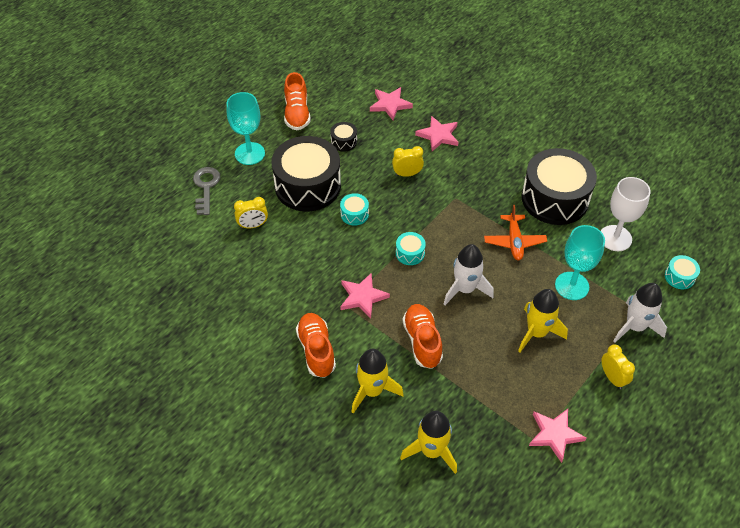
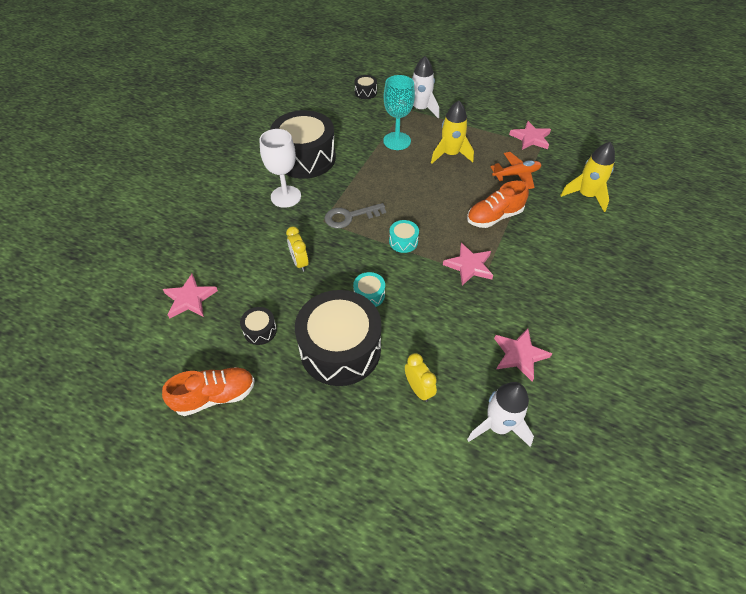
camera: 105 degrees left, 0 degrees up
(206, 187) = (375, 468): grey key -> grey key (350, 217)
(249, 153) = (301, 432): turquoise goblet -> none
(316, 350) = (544, 287): orange shoe -> none
(372, 391) = (559, 239): yellow rocket -> none
(438, 135) = (236, 247): pink star -> pink star (519, 355)
(465, 289) = (427, 199): white rocket -> white rocket (498, 426)
(514, 241) = (363, 176): orange plane -> orange plane (516, 174)
(612, 378) = (469, 117): yellow clock -> none
(615, 238) = (339, 123): white goblet -> white goblet (286, 196)
(679, 277) = (365, 92): turquoise drum -> black drum

